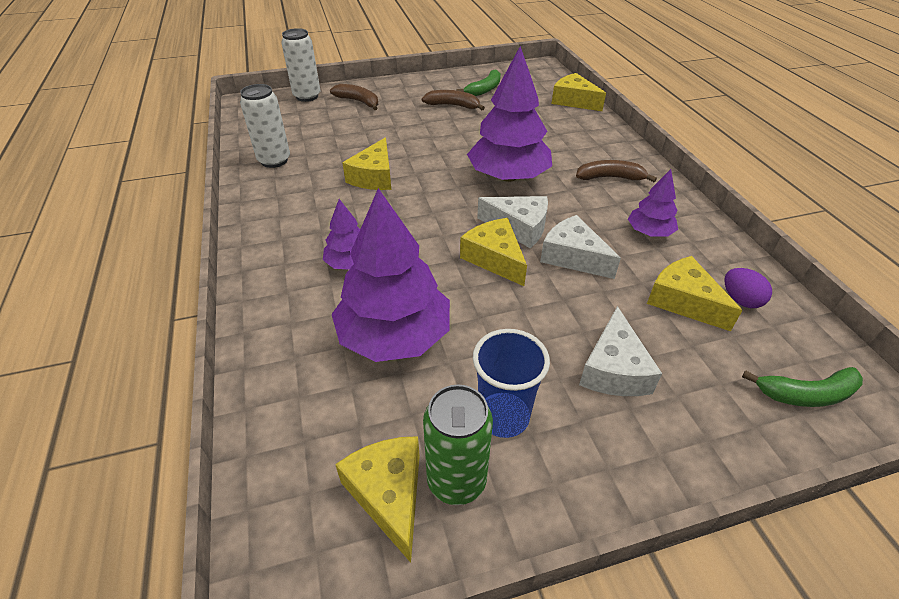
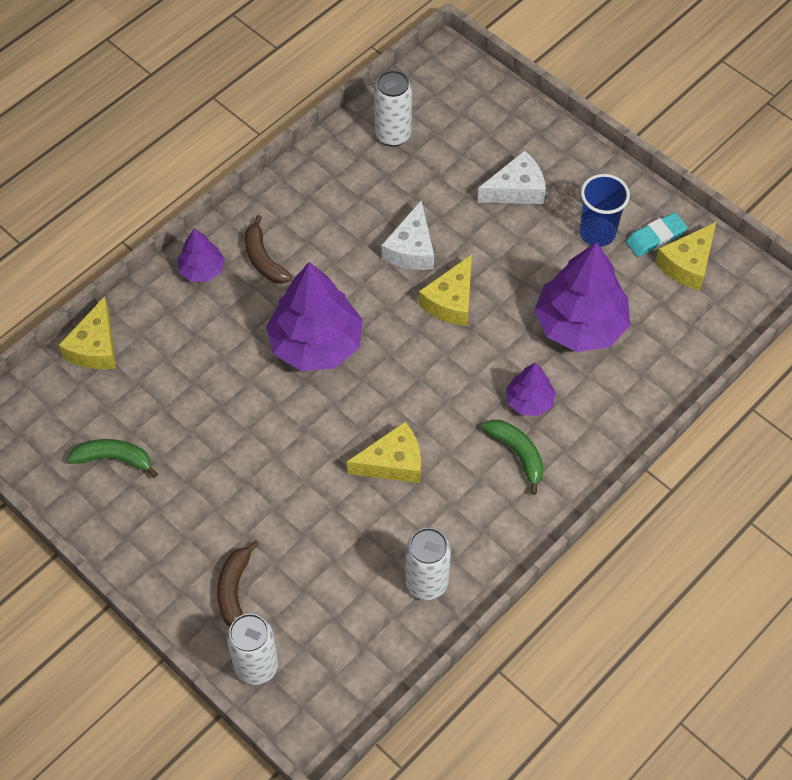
camera: 120 degrees left, 15 degrees up
(453, 105) = (182, 472): brown banana -> none
(456, 481) = (655, 237): green can -> turquoise eraser
(519, 228) = (396, 301): white cheese -> none
(649, 232) = (340, 207): purple tree -> purple tree (202, 270)
(683, 301) = (418, 167): yellow cheese -> none
(740, 300) = (393, 135): purple egg -> white can
(806, 394) = (466, 92): green banana -> green banana (517, 454)

